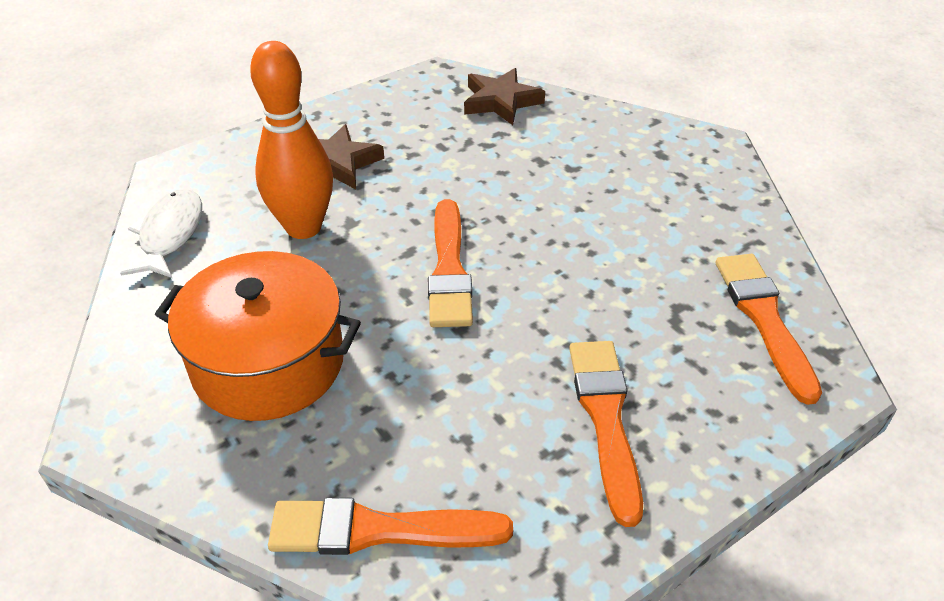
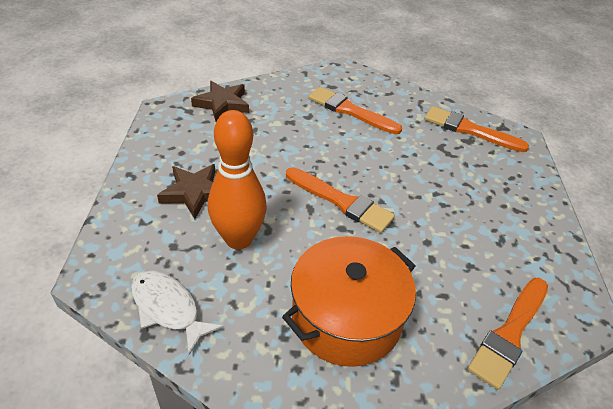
camera: 55 degrees left, 0 degrees up
(605, 418) = (492, 211): orange brush -> orange brush (350, 111)

